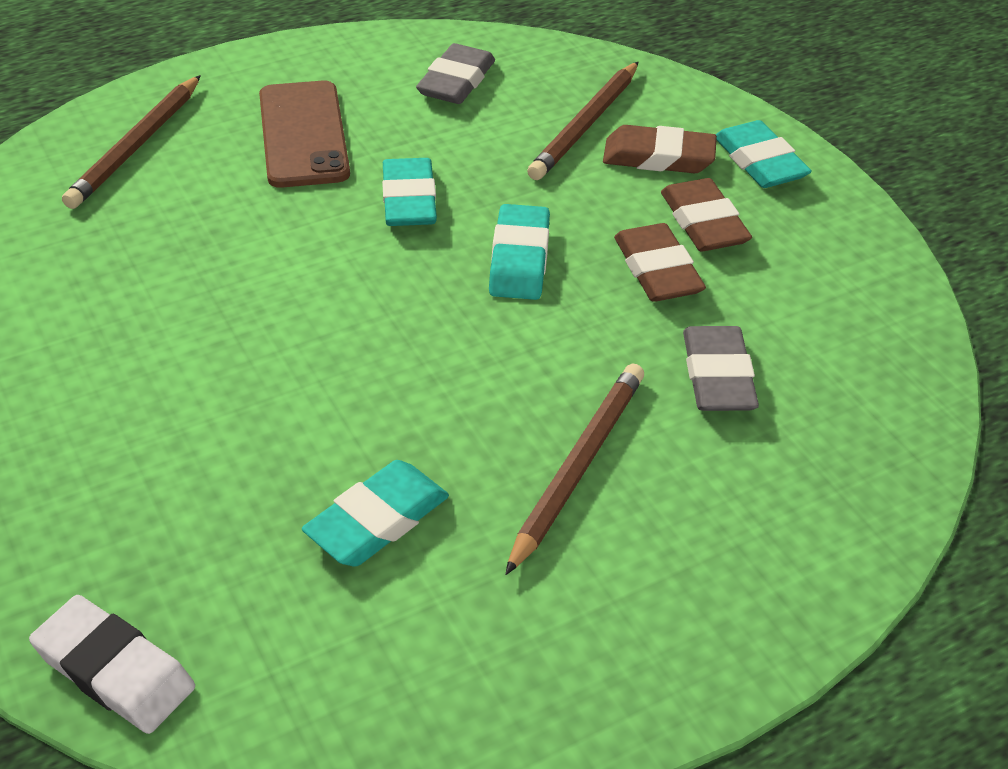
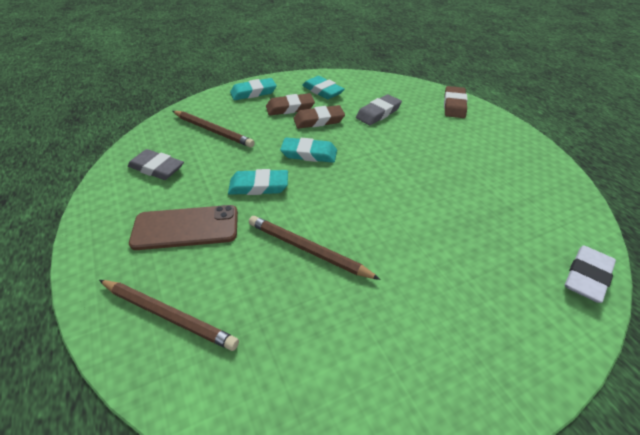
camera: 85 degrees left, 0 degrees up
(377, 520) = (473, 196): turquoise eraser -> turquoise eraser (322, 91)
(578, 466) = (430, 145): brown pencil -> brown pencil (307, 249)
(658, 157) = (243, 114): brown eraser -> brown eraser (454, 105)
(717, 376) = (378, 113): grey eraser -> grey eraser turned 45 degrees counterclockwise

